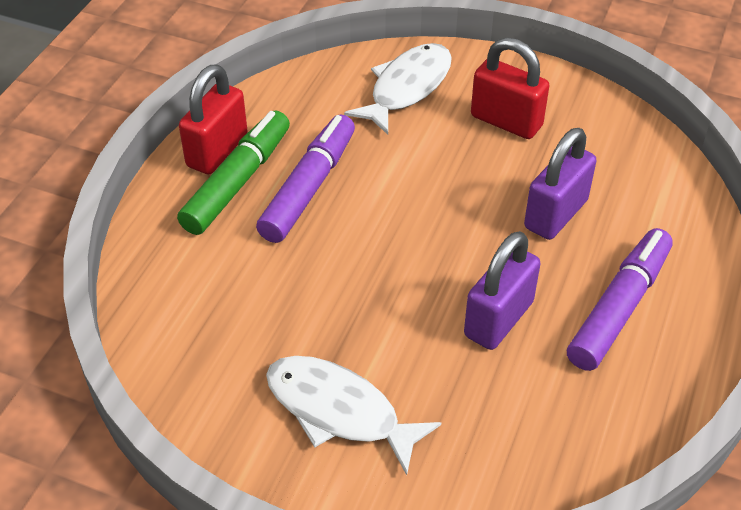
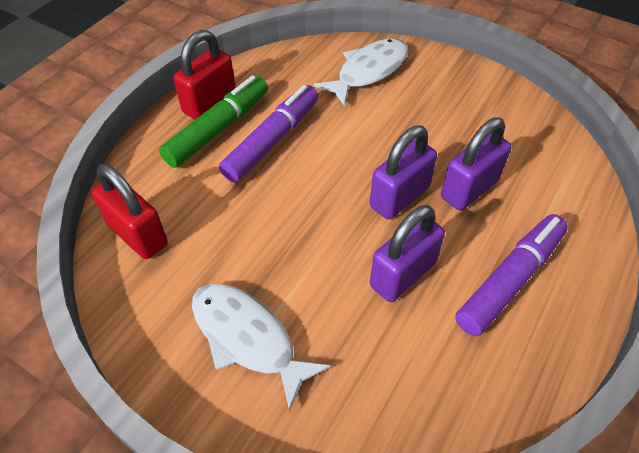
camera: 10 degrees right, 5 degrees up
(476, 234) = (399, 197): none -> purple padlock
(506, 121) = (442, 107): red padlock -> red padlock (138, 235)

